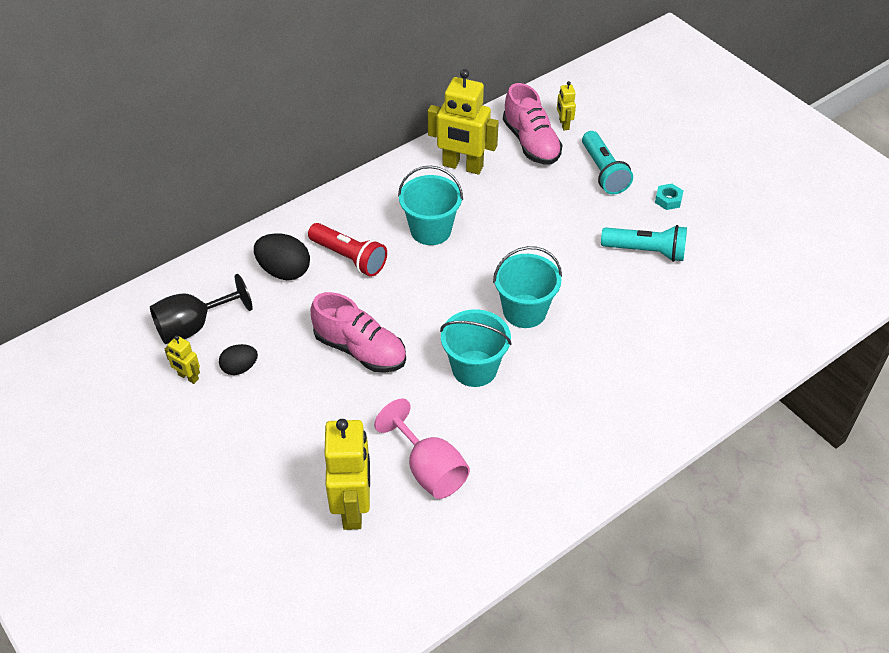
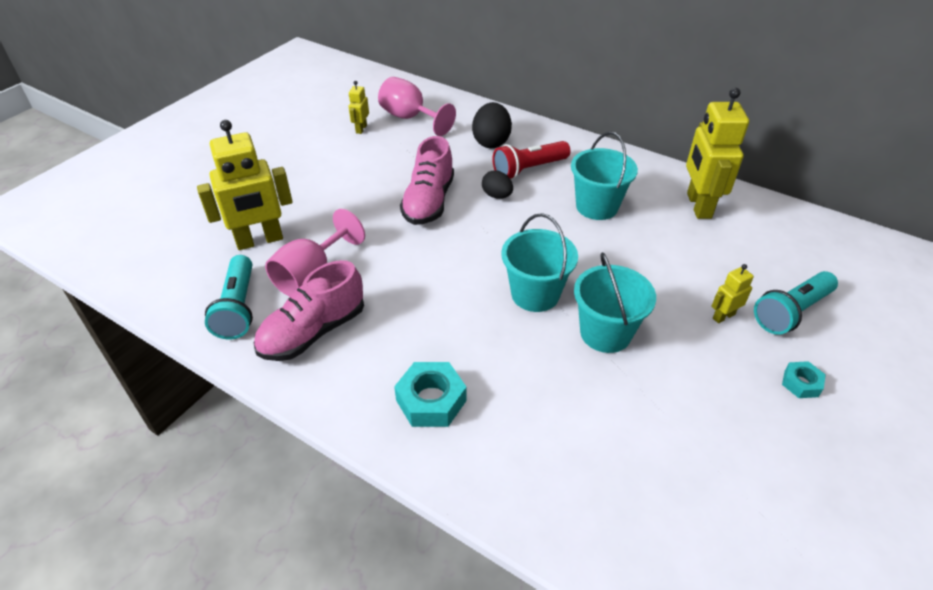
camera: 70 degrees right, 5 degrees down
(194, 326) = (410, 118): black goblet -> pink goblet
(240, 368) = (380, 148): black egg -> black egg (497, 196)
(349, 258) = (529, 169): red flashlight -> red flashlight turned 45 degrees clockwise
(474, 368) = (441, 276): turquoise bucket -> turquoise bucket (605, 333)
(531, 143) = (779, 244): pink shoe -> pink shoe (313, 332)
(564, 124) = (834, 262): yellow robot -> yellow robot (723, 316)
(615, 413) = (431, 400): none -> turquoise nut
(646, 251) = (695, 378): turquoise flashlight -> turquoise flashlight (238, 308)

